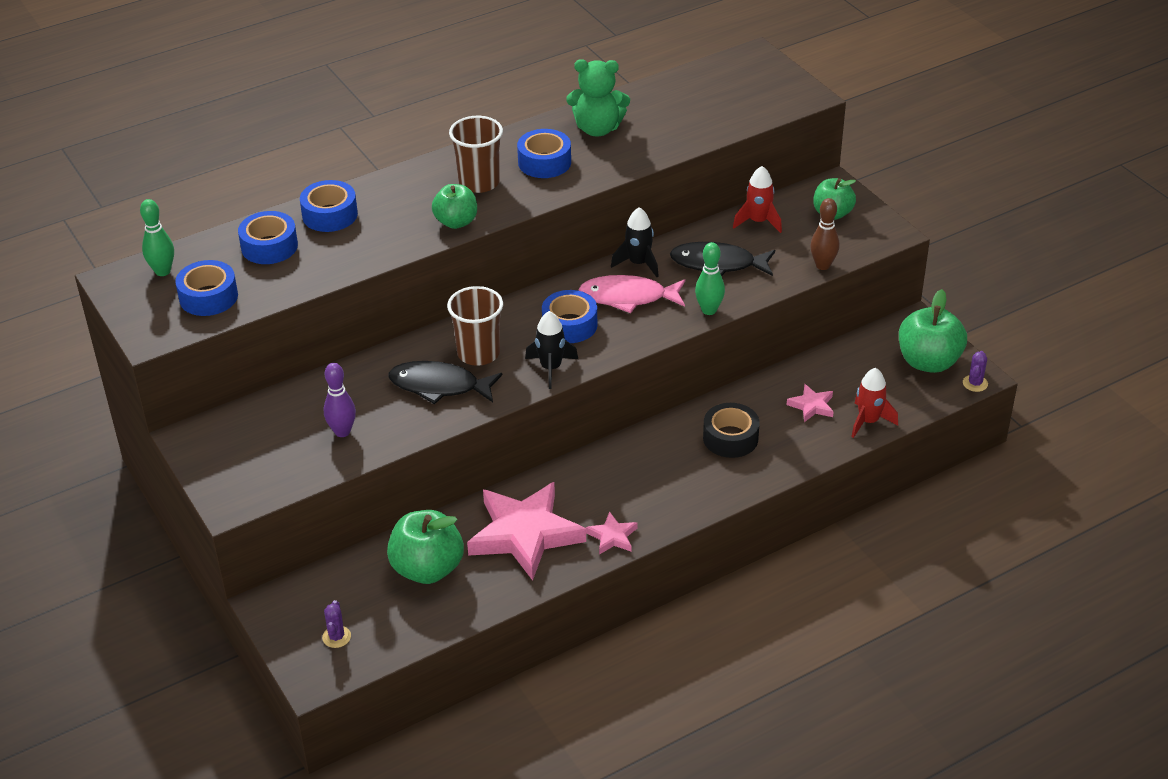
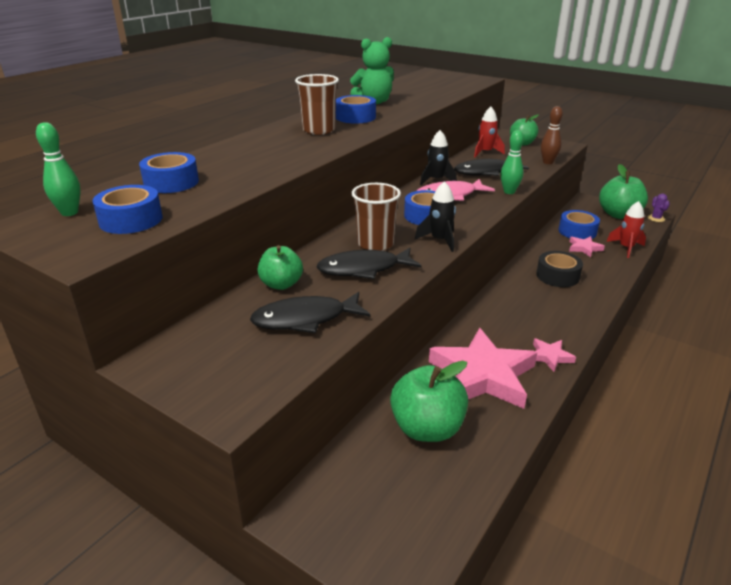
camera: 25 degrees left, 10 degrees down
(330, 215) = (213, 159): blue tape -> blue tape (577, 231)
(336, 637) = (392, 526): purple cactus -> none
(342, 432) = (305, 319): purple bowling pin -> black fish
(456, 222) = (322, 148): green apple -> green apple (281, 284)

